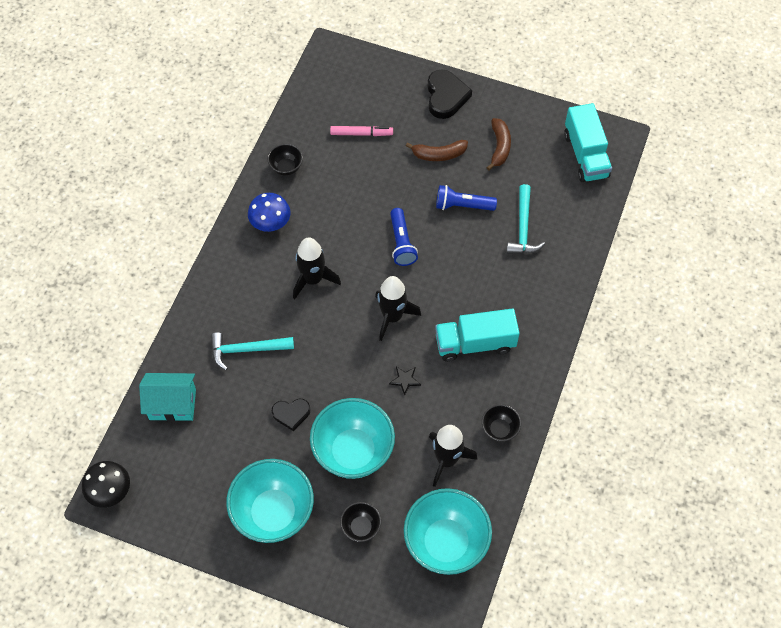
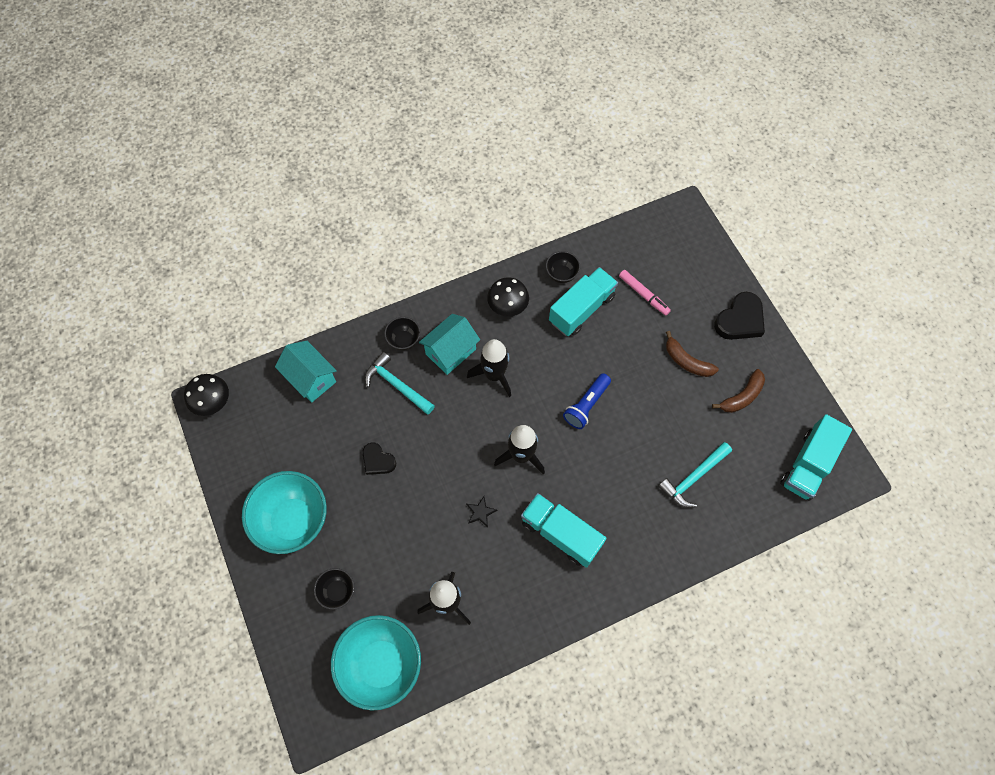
camera: 45 degrees right, 5 degrees up
(262, 291) = (450, 351): none -> turquoise house
(270, 223) = (508, 307): blue mushroom -> black mushroom
(327, 180) = (581, 309): none -> turquoise truck
(353, 452) = (390, 530): turquoise bowl -> none
(462, 206) = (663, 417): blue flashlight -> none
(499, 429) = (509, 619): black bowl -> black bowl (404, 340)

